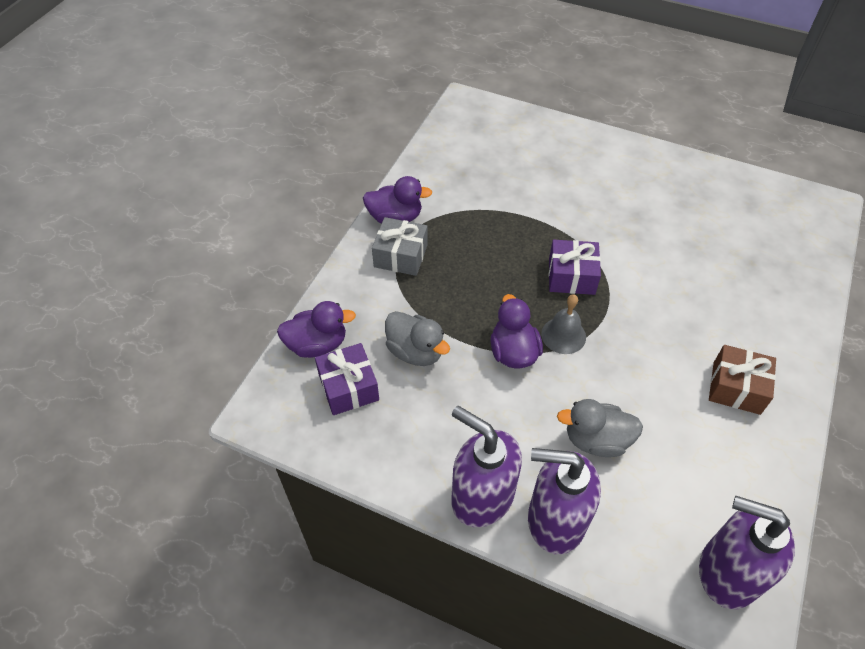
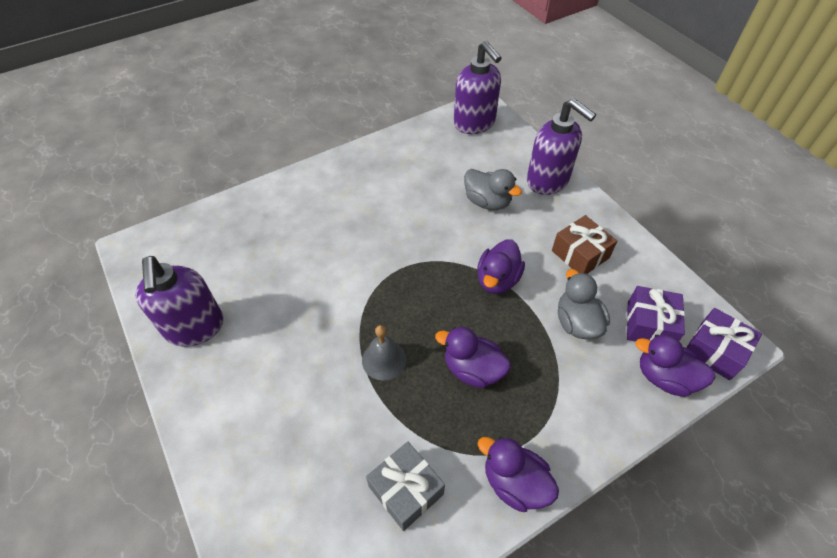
camera: 145 degrees left, 0 degrees up
(400, 256) = (537, 426): grey gift -> grey gift (406, 490)
(474, 267) = (472, 369): none -> purple duck
(481, 496) = (585, 211): purple soap dispenser -> purple soap dispenser (195, 328)
(563, 335) = (448, 270): grey bell -> grey bell (384, 360)
(571, 276) = (397, 310): purple gift -> purple gift (714, 351)
(736, 388) = (370, 182): brown gift -> brown gift (580, 254)

